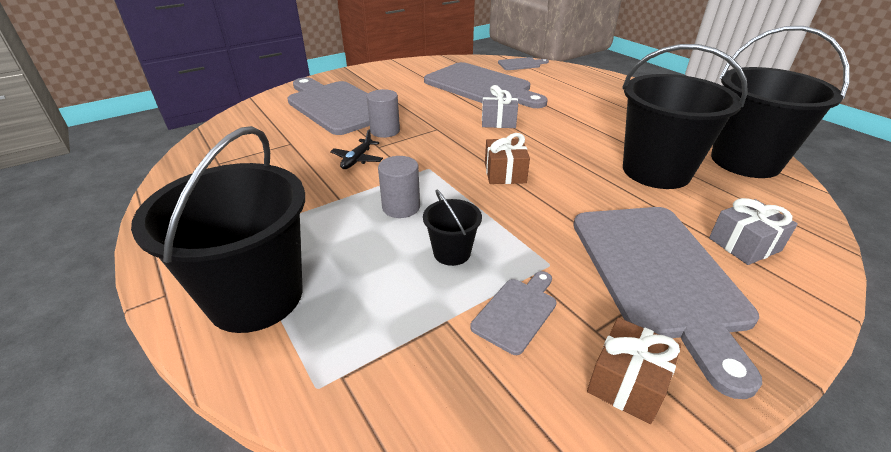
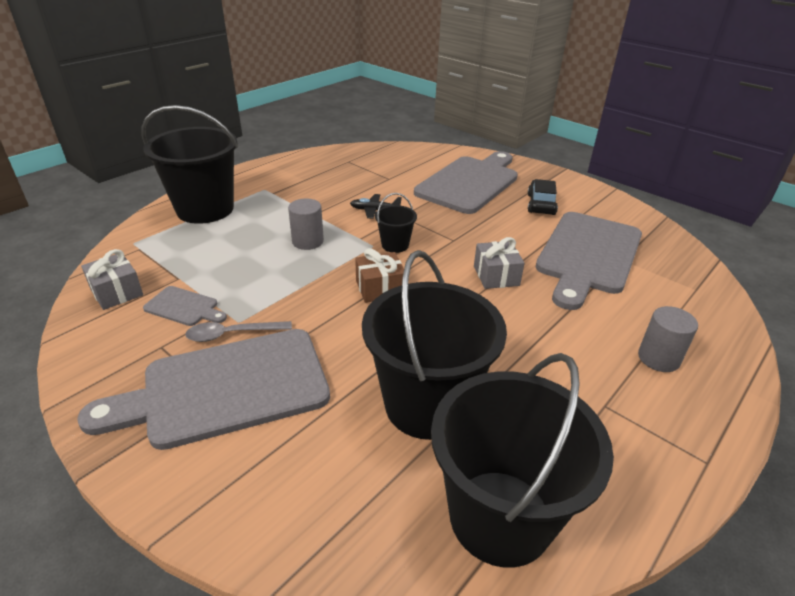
camera: 75 degrees right, 0 degrees up
(385, 131) = (433, 214): grey cylinder -> grey cylinder (658, 358)
(398, 86) = (541, 204): none -> black car
(452, 253) = (251, 272): black bucket -> black bucket (395, 245)
(521, 64) = (701, 281): grey cutting board -> none
(572, 269) = (232, 334): none -> grey spoon
(627, 382) = (109, 361): brown gift -> none
(744, 244) = (279, 467): grey gift -> grey gift (117, 292)

